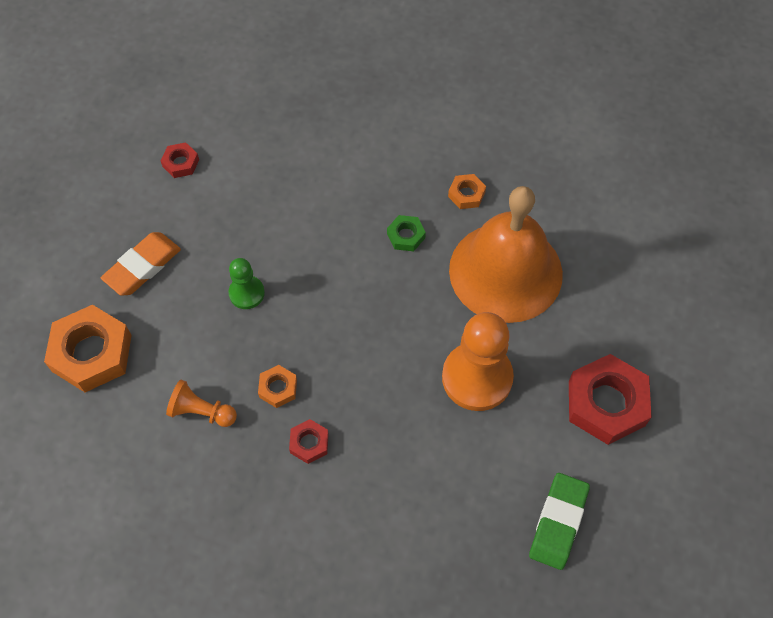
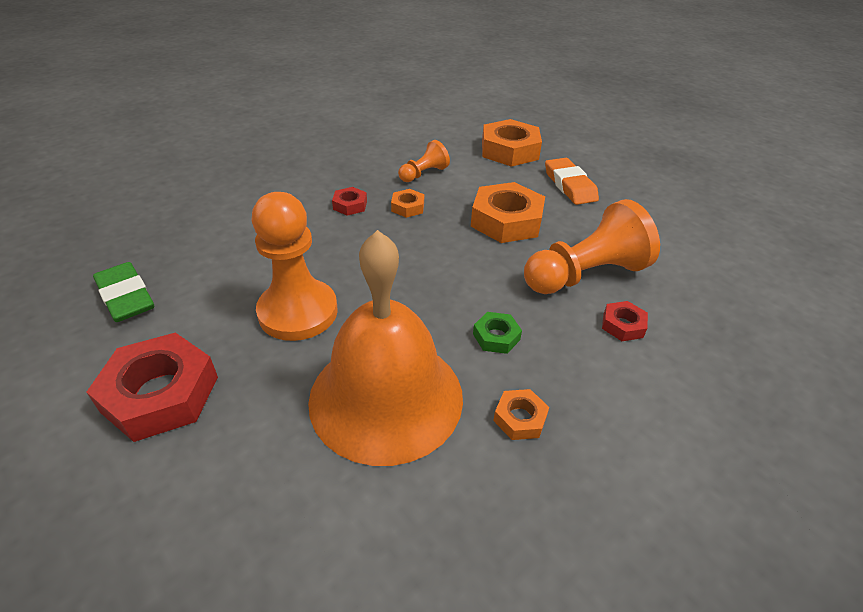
camera: 120 degrees right, 20 degrees down
(181, 163) = (674, 231): red nut -> red nut (623, 325)
(246, 293) = (506, 221): green pawn -> orange nut
(292, 207) = (585, 275): none -> orange pawn

